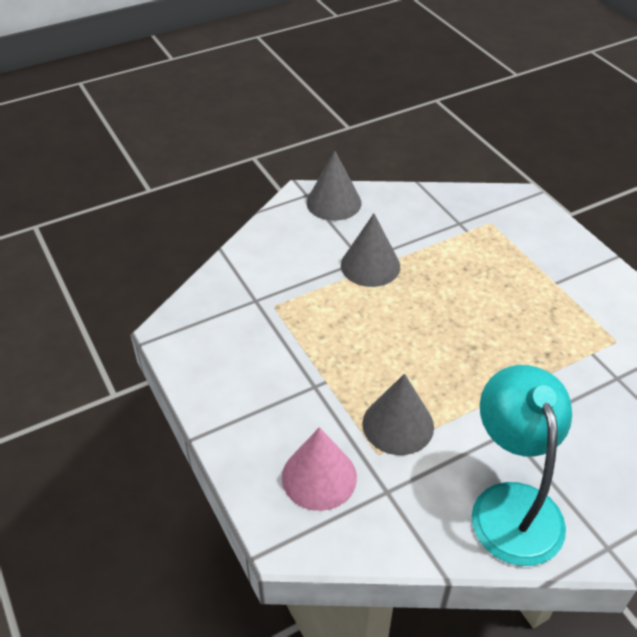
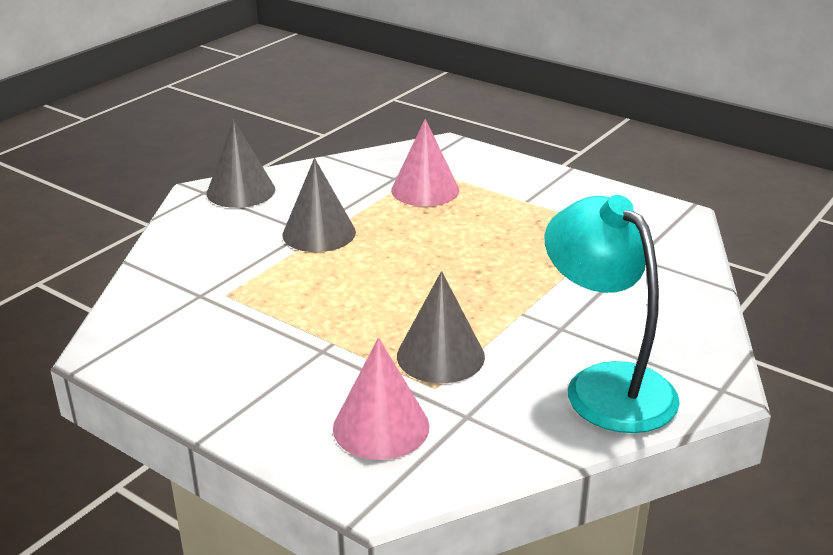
camera: 25 degrees left, 15 degrees down
(477, 244) = (425, 190): none -> pink cone

